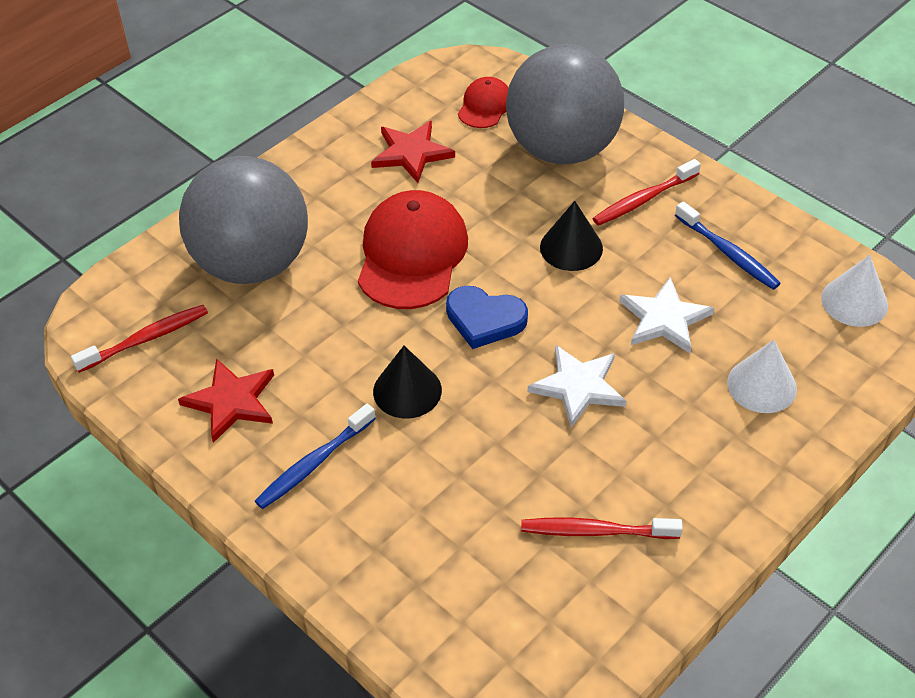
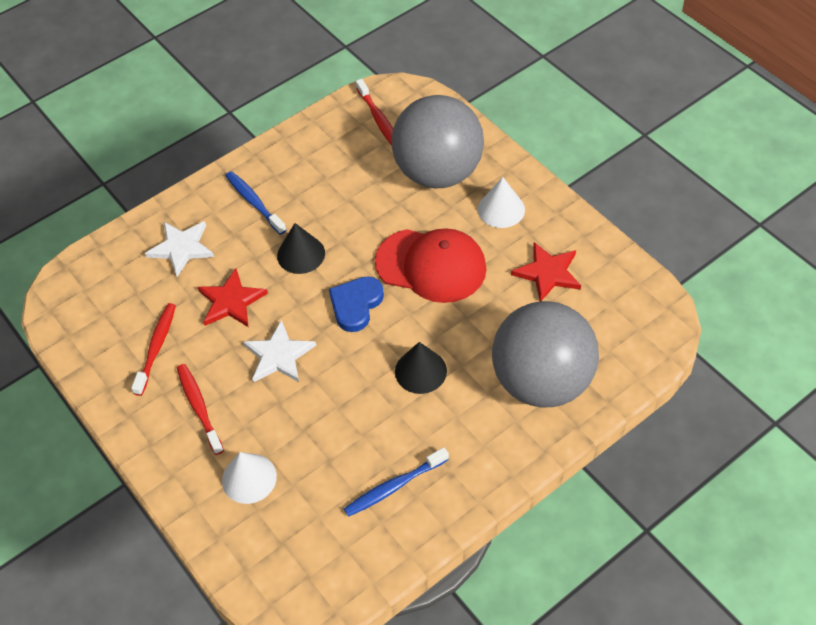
camera: 100 degrees right, 5 degrees up
(231, 401) = (315, 162): red star -> red star (231, 301)
(485, 106) = (605, 330): red cap -> none
(643, 199) = (469, 433): red toothbrush -> red toothbrush (199, 407)
(664, 319) = (331, 423): white star -> white star (181, 248)
(854, 301) = (319, 574): white cone -> white cone (501, 209)

